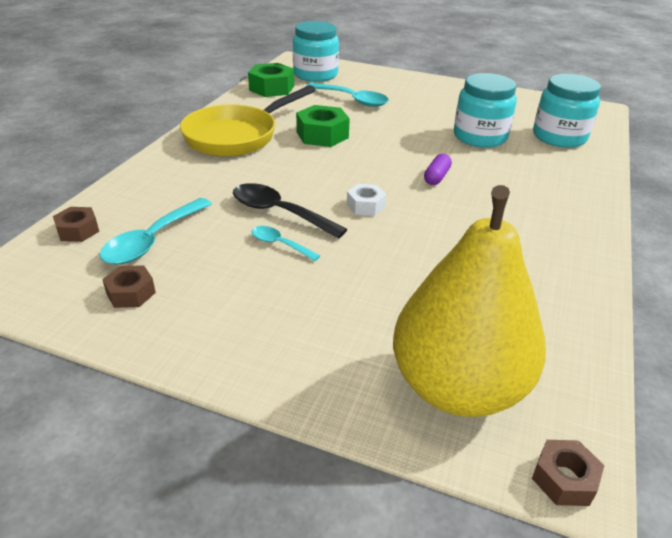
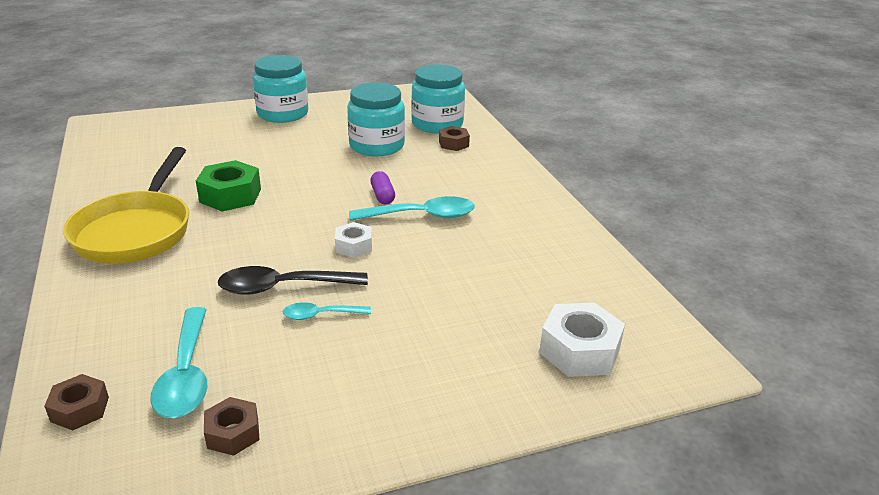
camera: 40 degrees left, 5 degrees down
(272, 88) = (109, 165): green nut -> none
(315, 75) = (142, 134): turquoise jar -> turquoise jar (283, 114)
(352, 100) = (217, 149): turquoise spoon -> turquoise spoon (421, 216)
(457, 387) = (579, 350): yellow pear -> white nut
(564, 479) = (694, 369): brown nut -> brown nut (453, 144)

